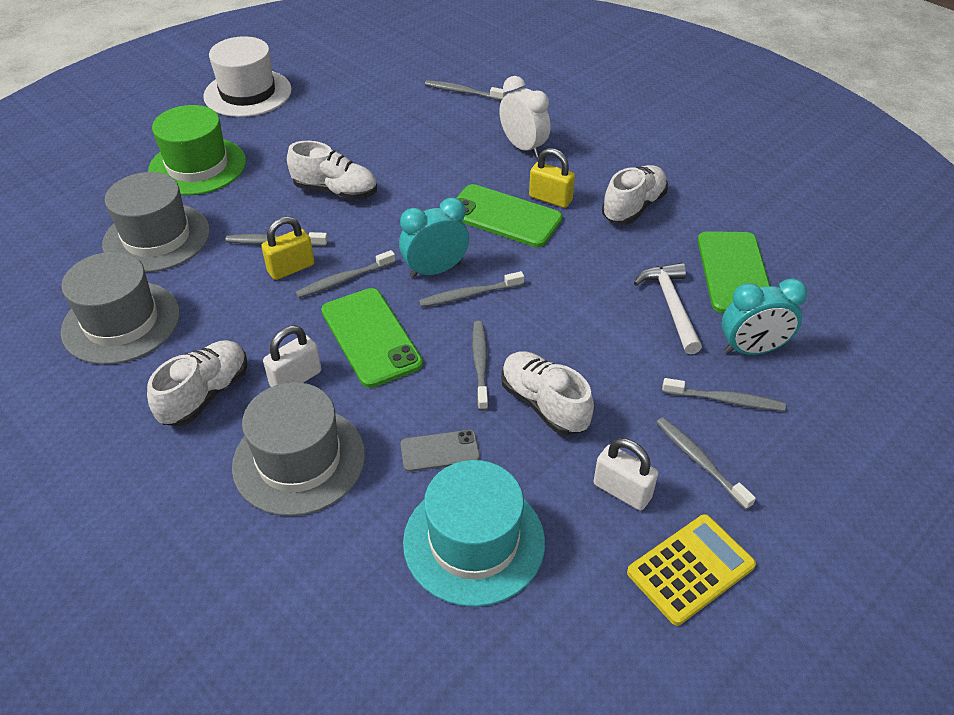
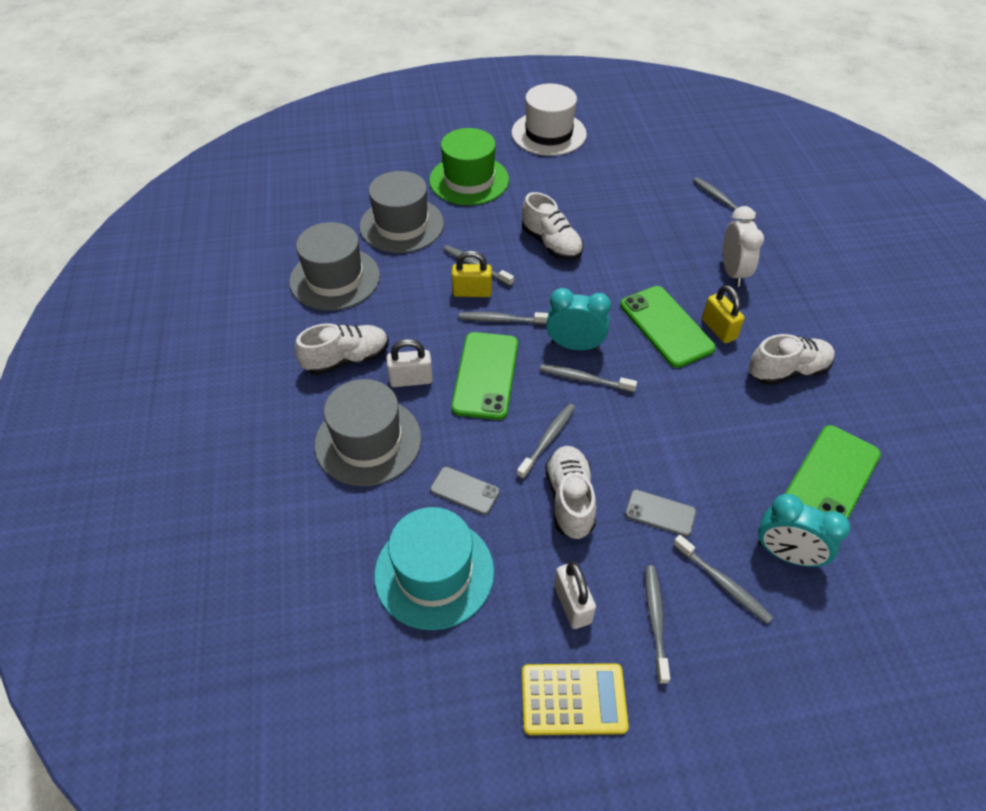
camera: 35 degrees right, 5 degrees up
(629, 372) = (660, 513): none -> grey phone
(671, 306) = (745, 476): white hammer -> none

